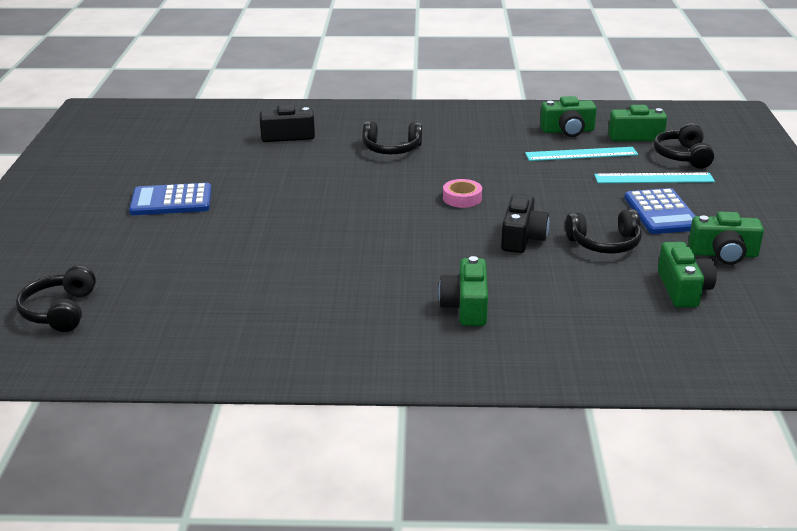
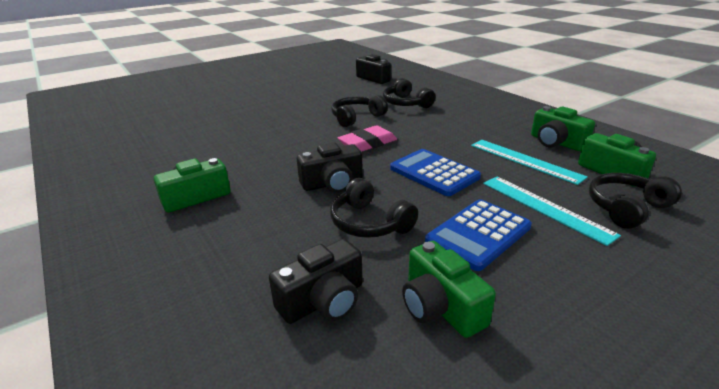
camera: 55 degrees right, 0 degrees up
(60, 311) = (118, 101): black headphones -> black headphones (356, 117)
(171, 201) = (258, 83): blue calculator -> blue calculator (434, 173)
(462, 198) = (367, 143): pink tape -> pink eraser
(683, 289) = (323, 301): green camera -> black camera

